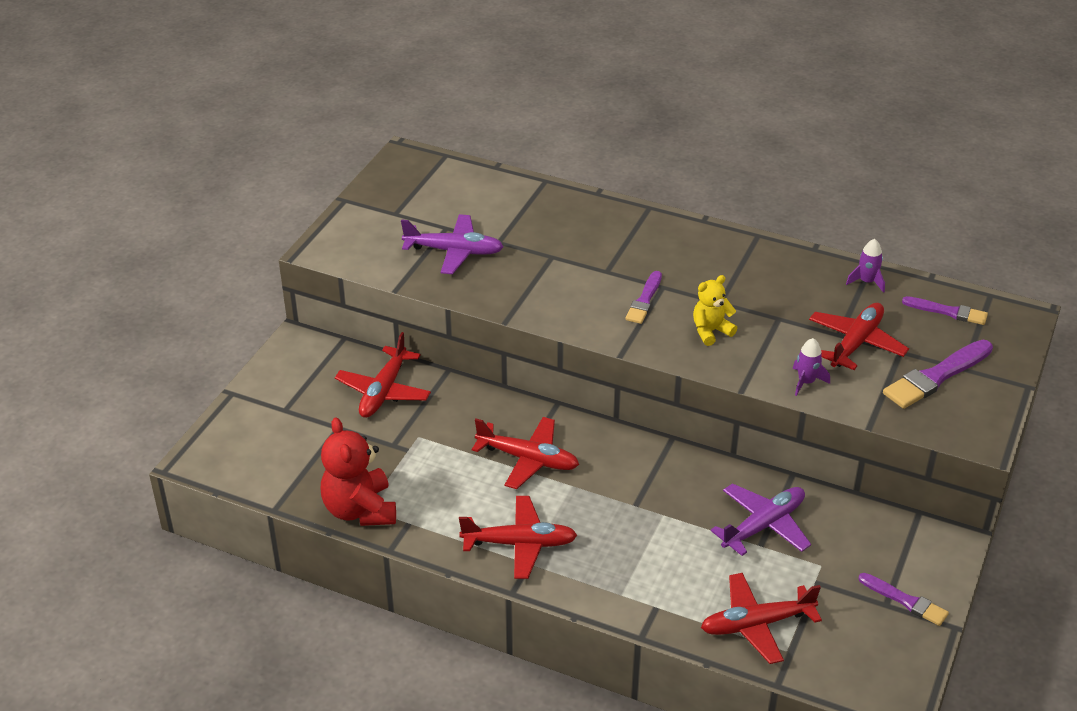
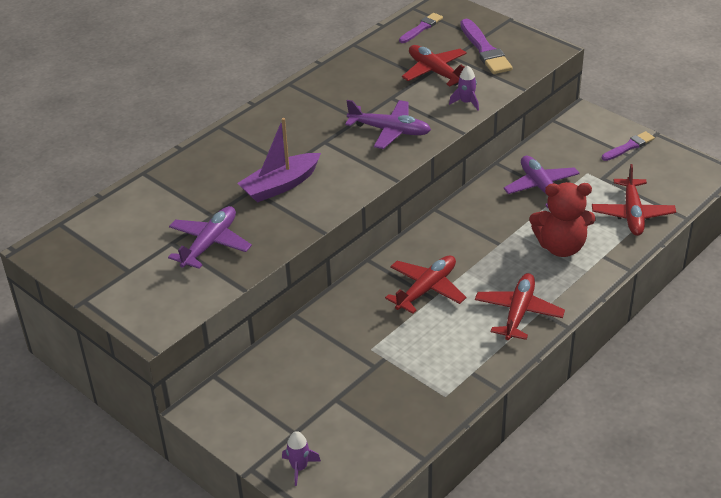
camera: 70 degrees left, 0 degrees up
(360, 510) = (446, 401): red teddy bear -> red teddy bear (561, 247)
(383, 391) = (303, 361): red plane -> none
(568, 274) = (280, 185): none -> purple boat
(644, 300) = (336, 154): purple brush -> none
(711, 331) = (390, 131): yellow teddy bear -> purple plane
(867, 281) = (371, 51): purple rocket -> purple rocket (299, 467)

